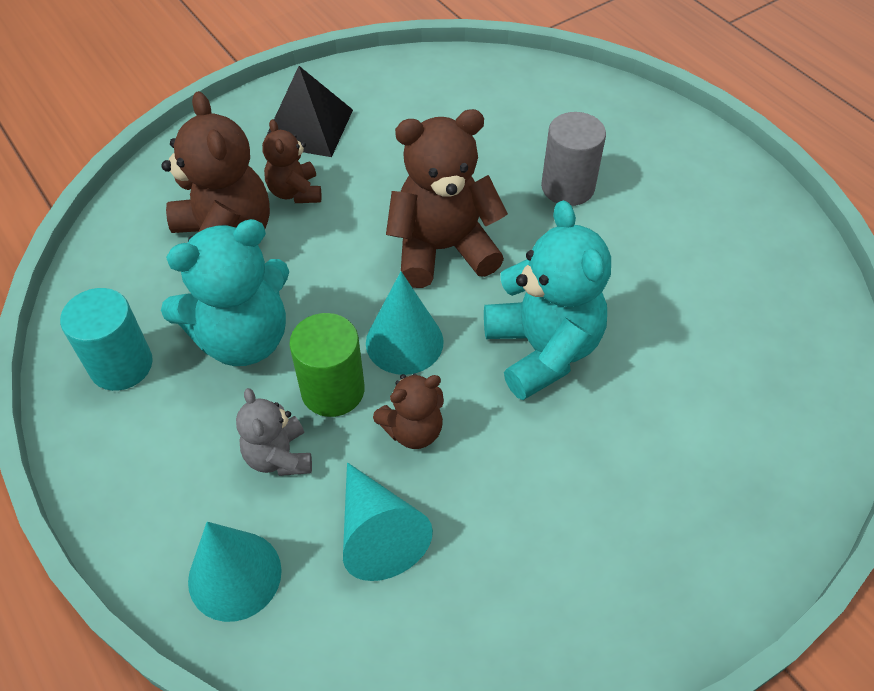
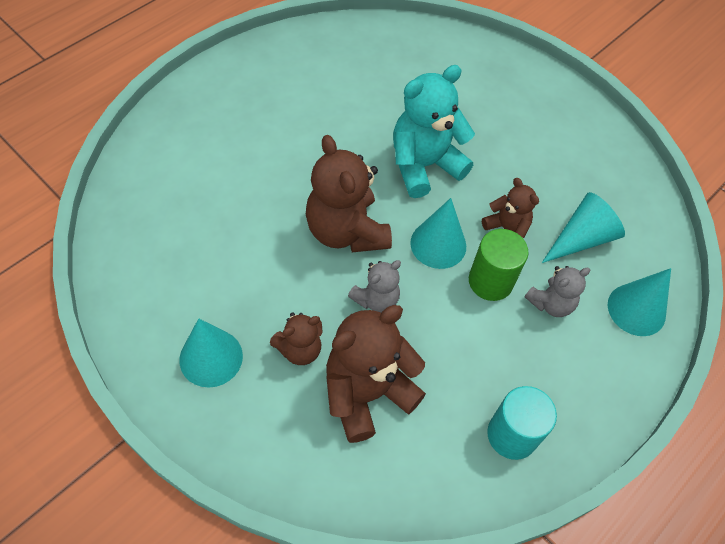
camera: 105 degrees left, 5 degrees up
(243, 338) = (463, 351): turquoise teddy bear -> none
(308, 127) = (211, 357): black pyramid -> turquoise cone
(338, 265) = (376, 299): none -> grey teddy bear
(567, 187) = (267, 157): grey cylinder -> none

